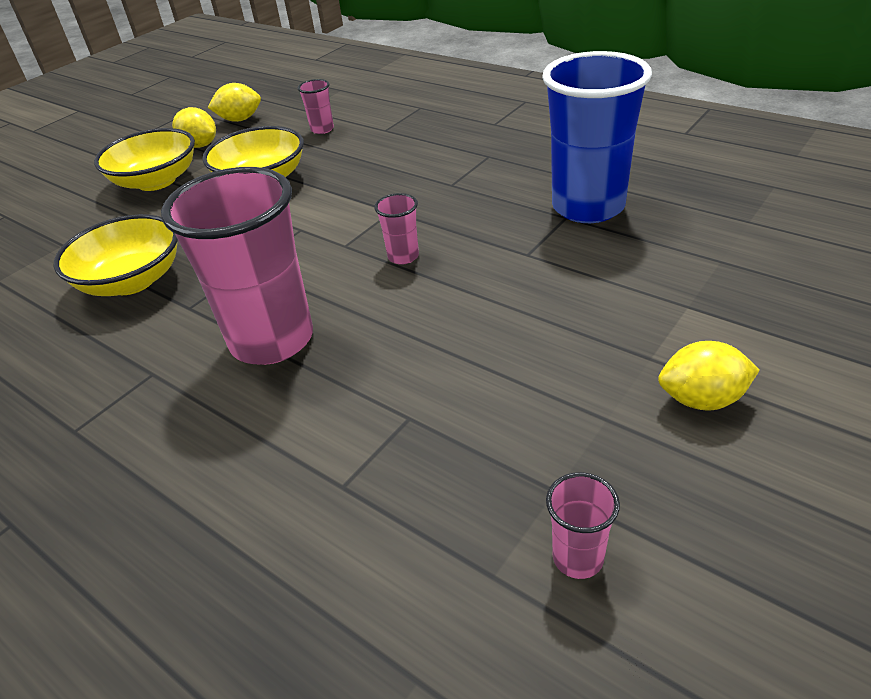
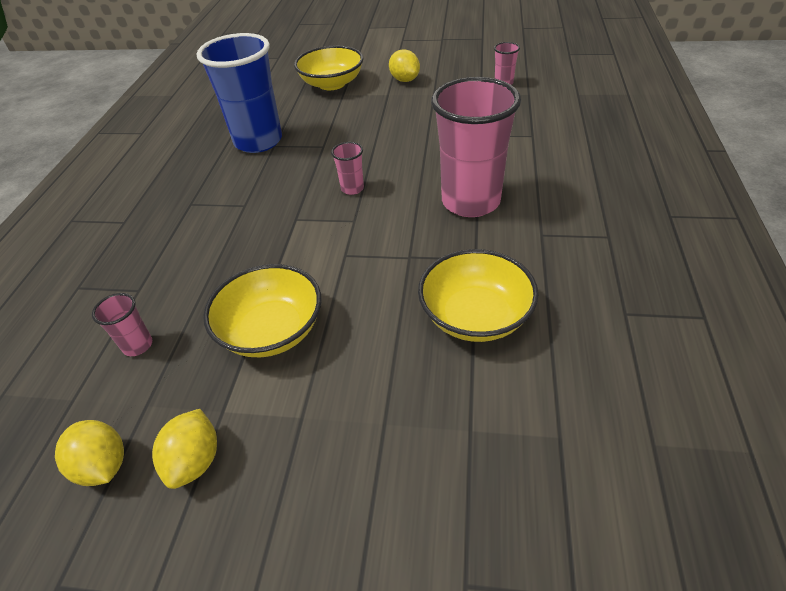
camera: 120 degrees left, 5 degrees up
(156, 181) = (304, 440): yellow bowl -> yellow bowl (332, 84)

